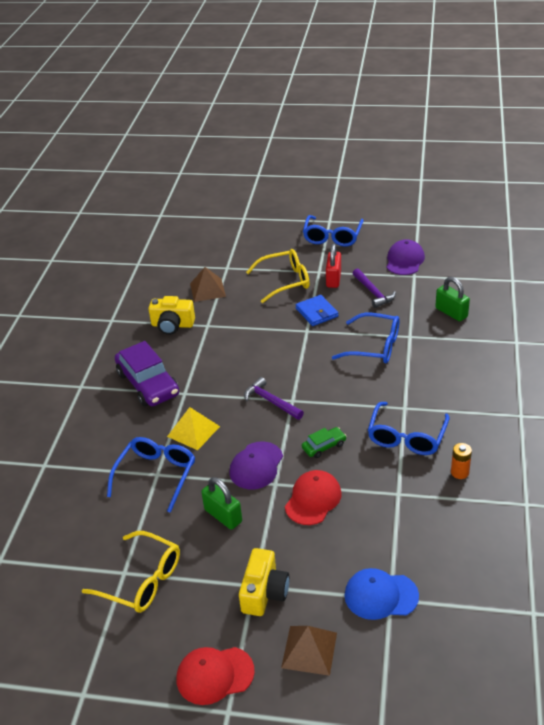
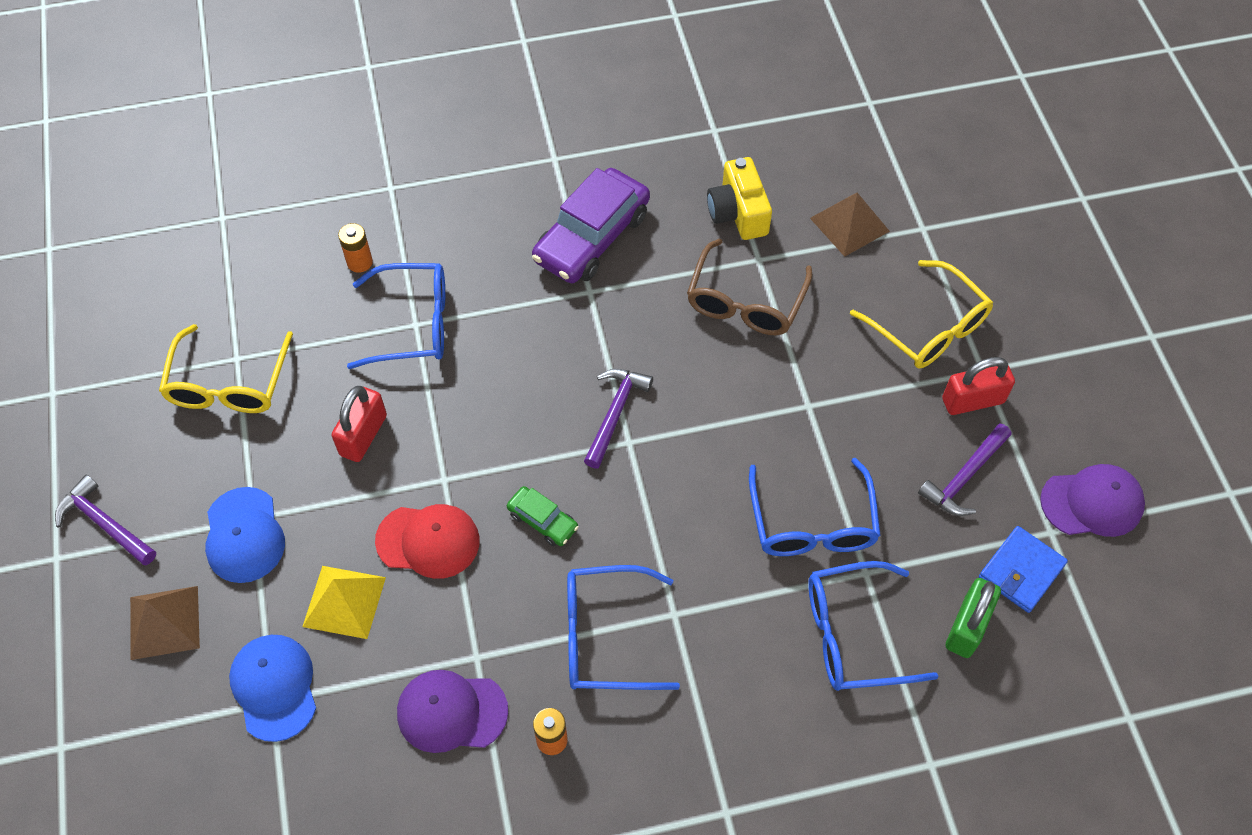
camera: 65 degrees right, 20 degrees up
(91, 492) = (359, 262): none -> orange battery
(193, 431) = (514, 335): yellow pyramid -> yellow pyramid (344, 601)
(214, 675) = (104, 524): red cap -> purple hammer
(223, 516) = (363, 435): green padlock -> red padlock
(230, 336) = (745, 302): none -> brown glasses
(256, 466) = (471, 442): purple cap -> purple cap (451, 712)
(264, 592) = (244, 535): yellow camera -> blue cap
(317, 312) = (864, 405): blue wallet -> blue wallet (1021, 571)
(332, 237) = (1102, 358): blue glasses -> blue glasses (853, 635)

